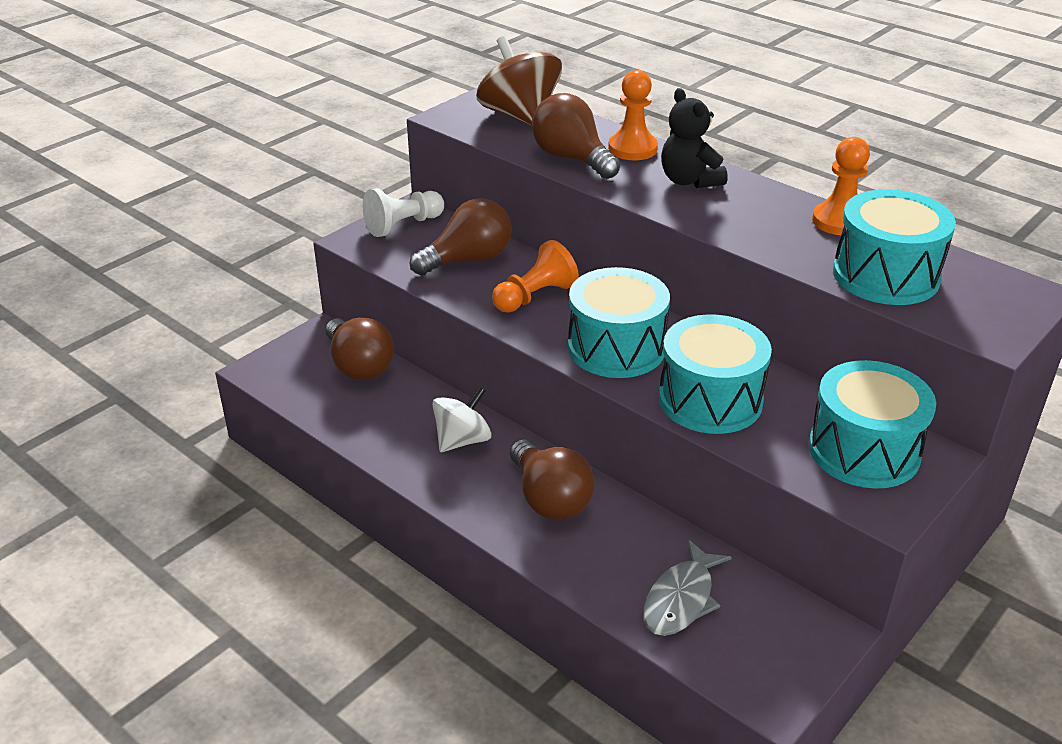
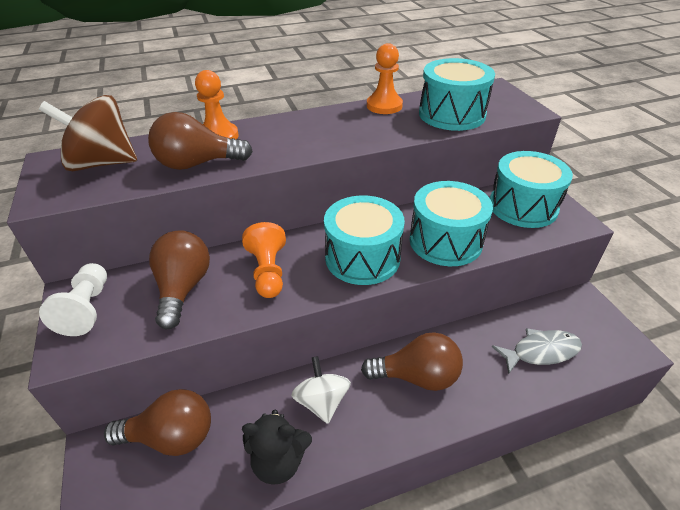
camera: 60 degrees left, 5 degrees up
(681, 599) = (541, 351): grey fish -> grey fish turned 75 degrees counterclockwise
(689, 181) = (285, 132): black teddy bear -> black teddy bear (279, 462)

